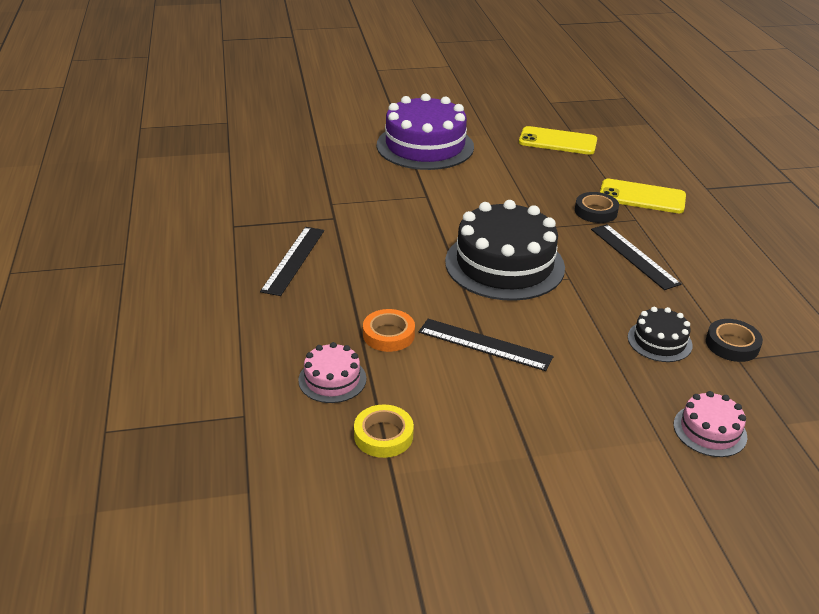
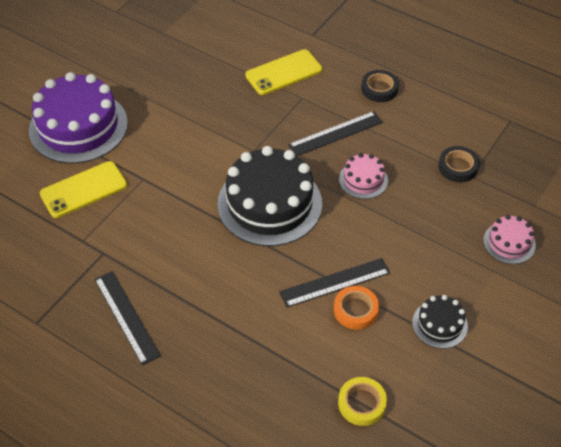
camera: 45 degrees left, 15 degrees up
(332, 379) = (282, 391): pink cake -> pink cake (363, 180)
(388, 334) = (271, 325): orange tape -> orange tape (355, 310)
(557, 141) = (169, 53): yellow phone -> yellow phone (83, 189)
(596, 211) = (271, 108): black tape -> black tape (379, 89)
(634, 256) = (335, 133): black ruler -> black ruler turned 45 degrees counterclockwise
(659, 341) = (421, 196): black cake -> black cake (439, 324)

